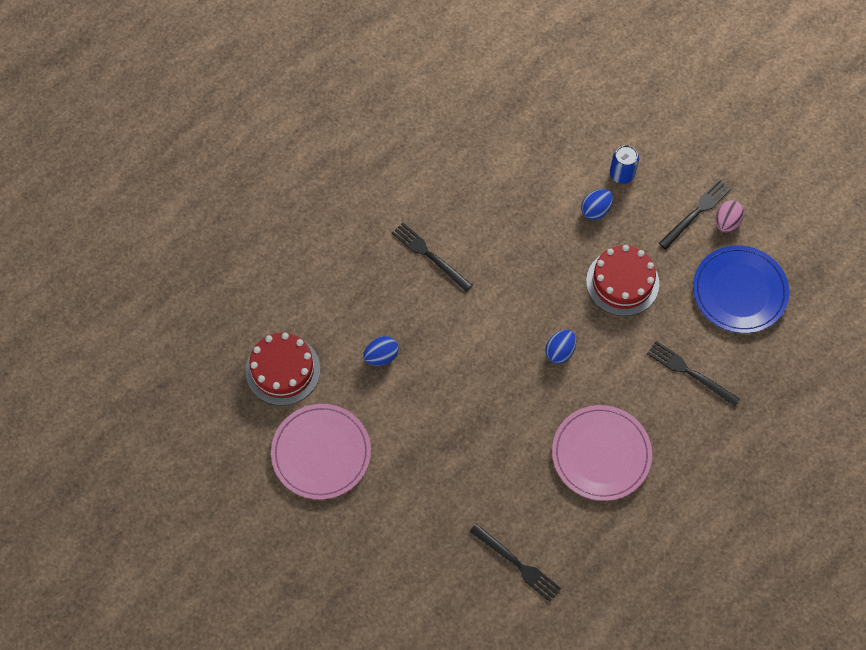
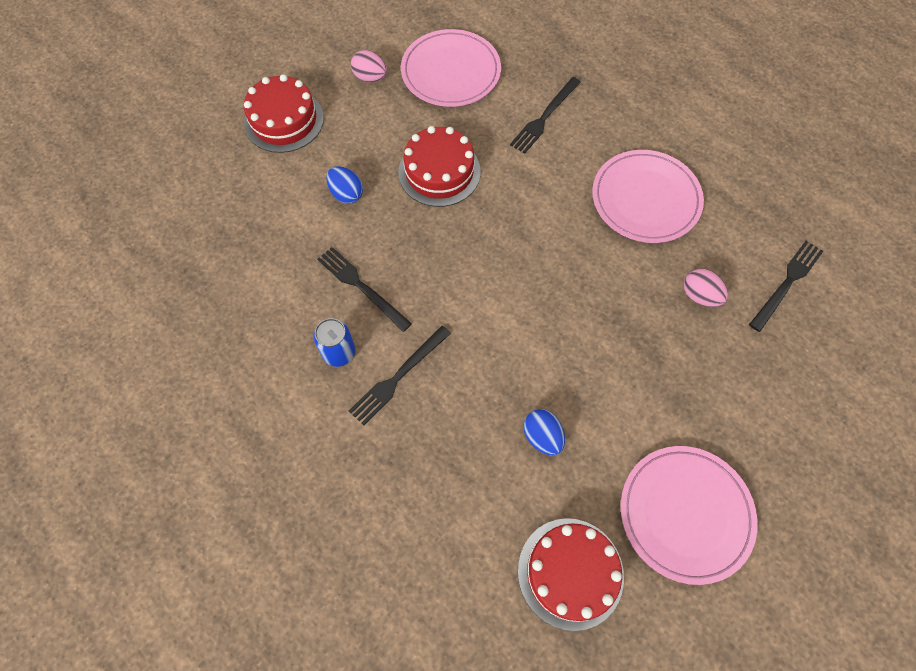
camera: 90 degrees left, 0 degrees up
(503, 488) = (699, 295): none -> pink egg
(560, 351) = (526, 234): blue egg -> none
(622, 174) = (302, 167): blue can -> blue can (339, 352)
(671, 155) = (284, 120): none -> red cake
(696, 212) = (357, 102): black fork -> black fork (361, 287)
(739, 291) = (451, 72): blue plate -> pink plate

